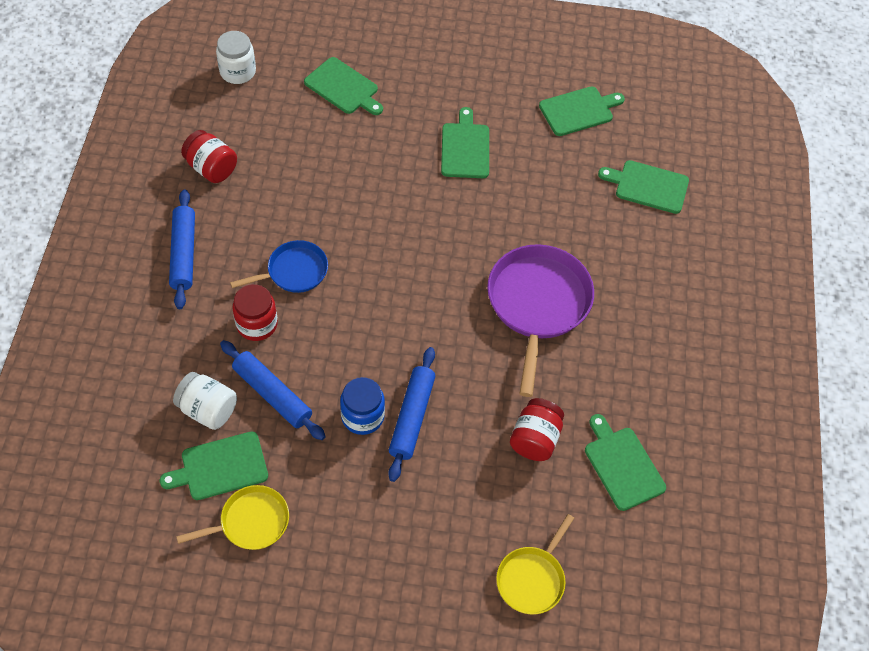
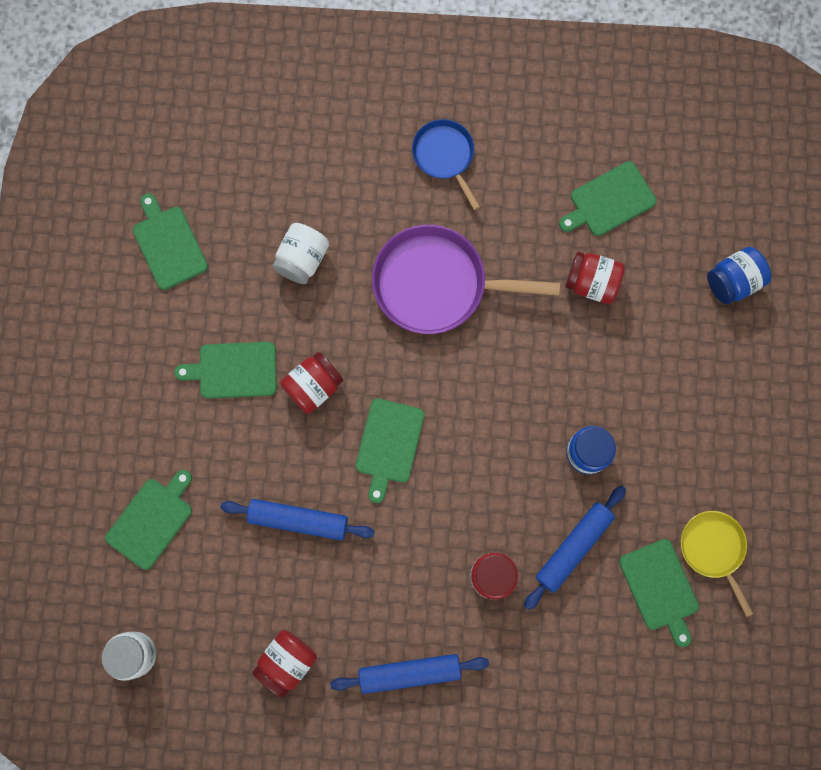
camera: 90 degrees left, 20 degrees up
(208, 410) = (598, 611): white jar -> white jar (302, 259)
(294, 271) = (421, 545): blue pan -> blue pan (445, 156)
(412, 417) = (582, 403): blue rolling pin -> blue rolling pin (298, 520)
(446, 203) = (313, 386): none -> red jar
(532, 579) = (733, 281): yellow pan -> blue jar
(648, 186) = (272, 170): green cutting board -> green cutting board (389, 444)

